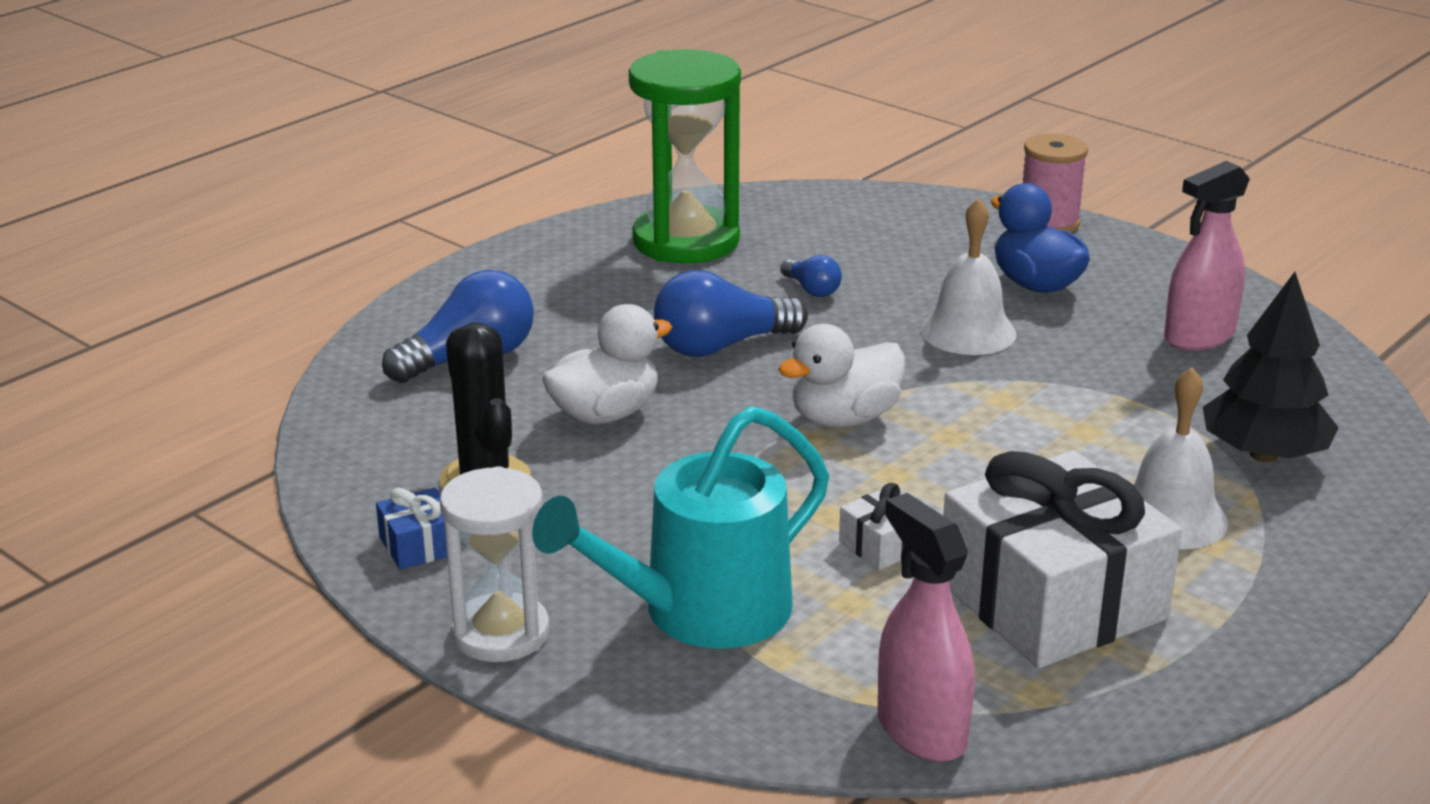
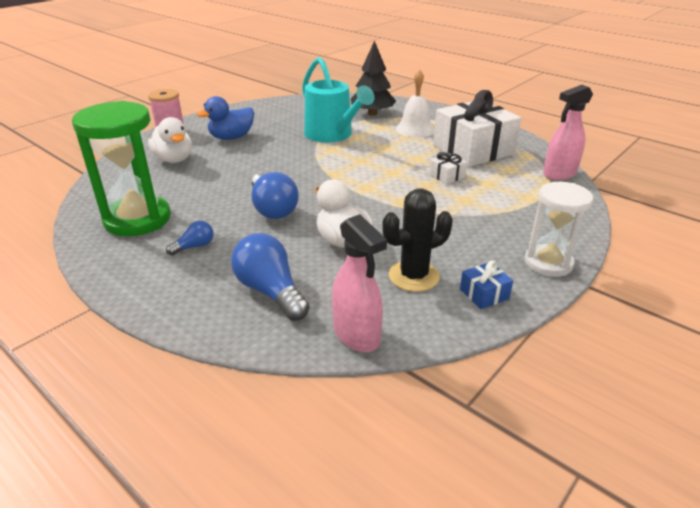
camera: 90 degrees left, 5 degrees up
(701, 612) = (508, 213): turquoise watering can -> turquoise watering can (332, 135)
(811, 290) = (217, 185): blue light bulb -> blue light bulb (194, 246)
(844, 419) = (348, 180): white duck -> white duck (174, 159)
(968, 332) = (271, 152): white bell -> none
(1199, 337) = (286, 115): pink spray bottle -> pink spray bottle (356, 335)

